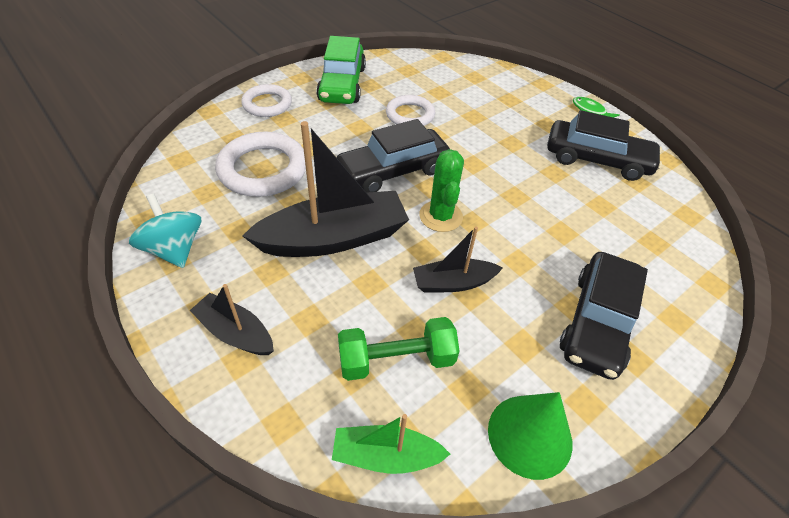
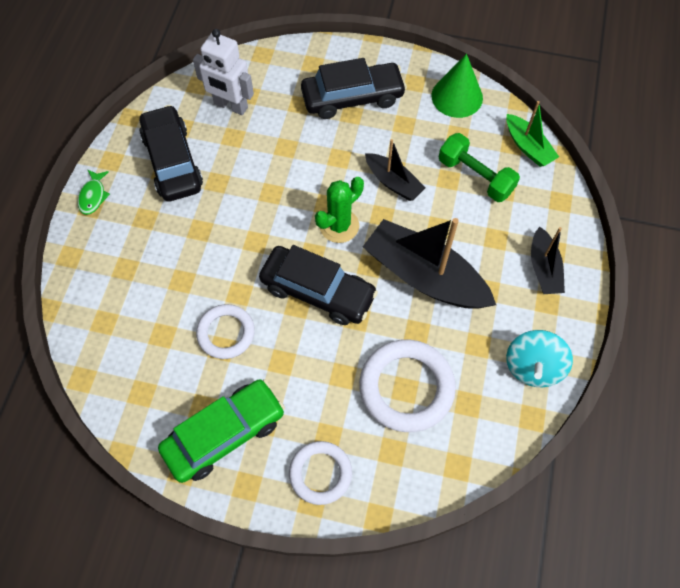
camera: 125 degrees left, 15 degrees up
(645, 222) = (230, 106): none -> white robot

